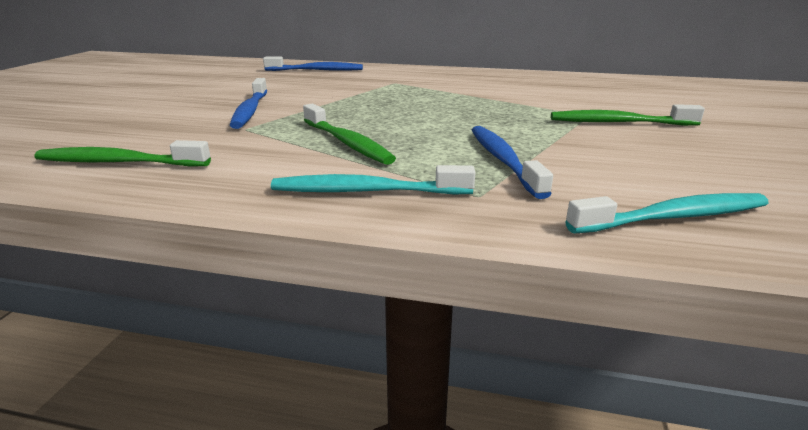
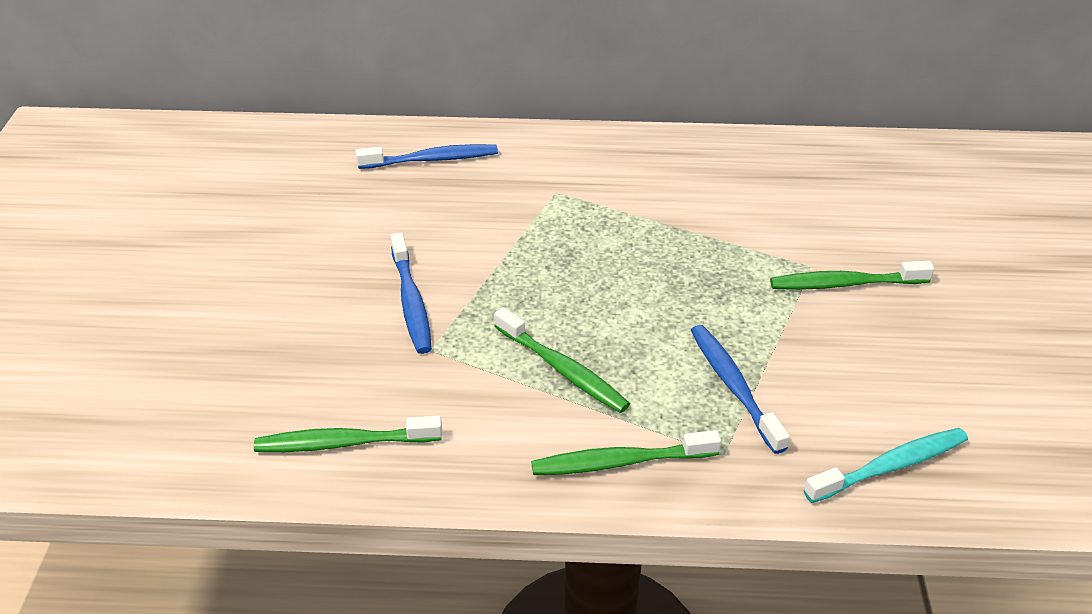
camera: 10 degrees left, 15 degrees up
(367, 191) = (620, 462): turquoise toothbrush -> green toothbrush

